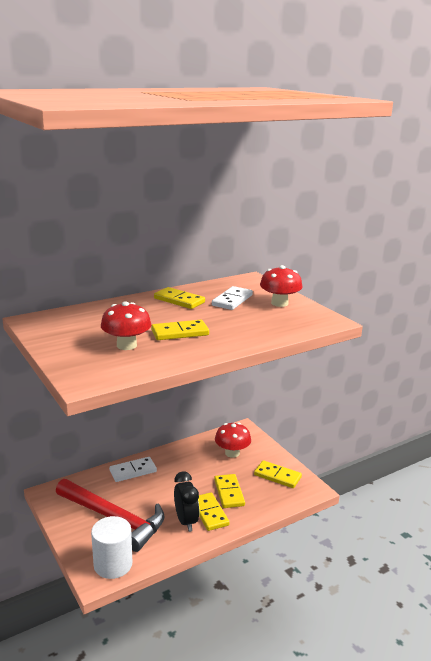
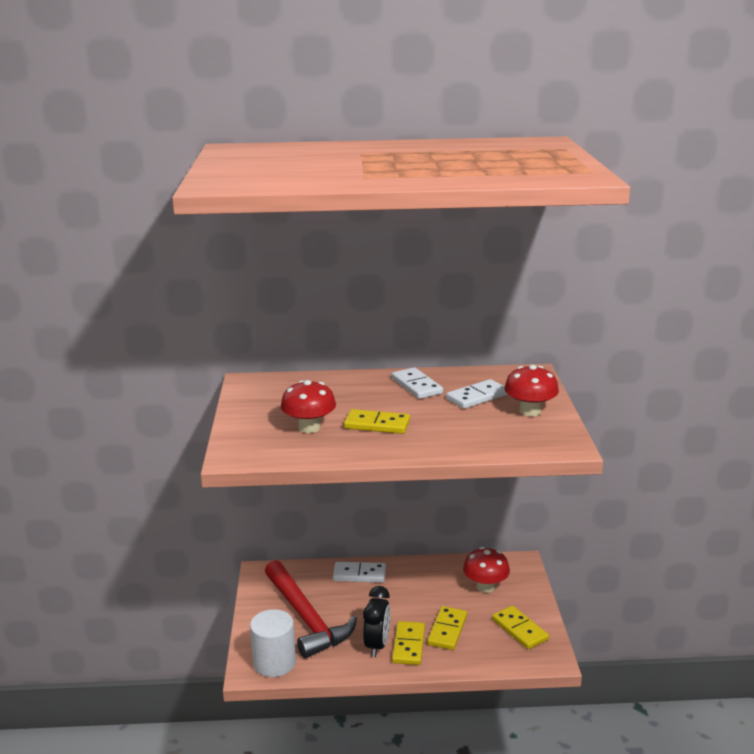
camera: 30 degrees right, 0 degrees up
(179, 300) = (416, 386): yellow domino -> white domino

